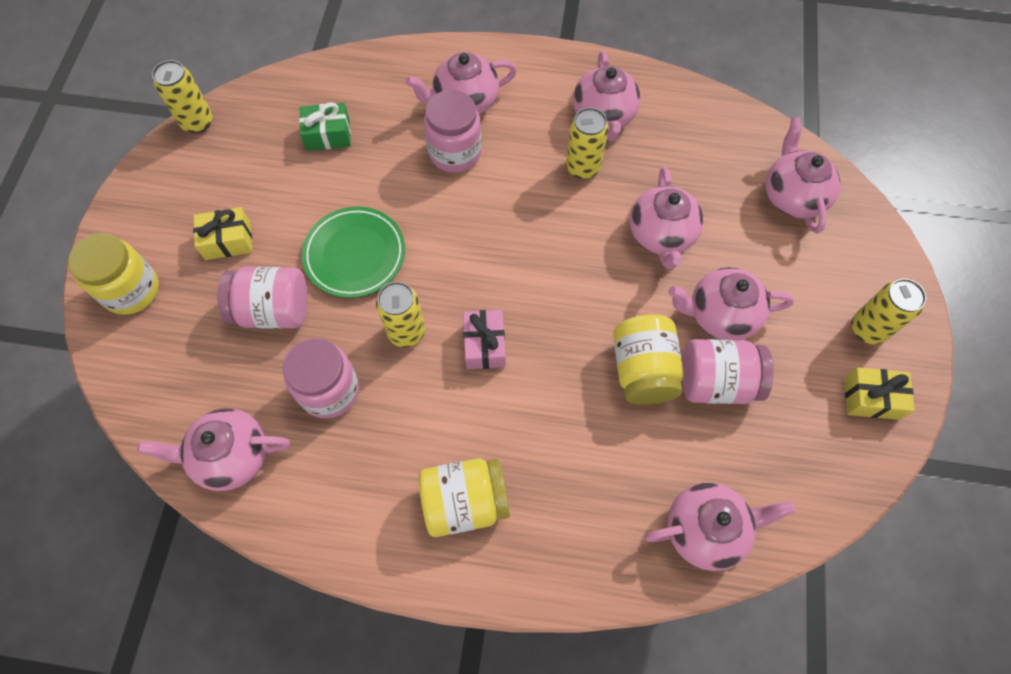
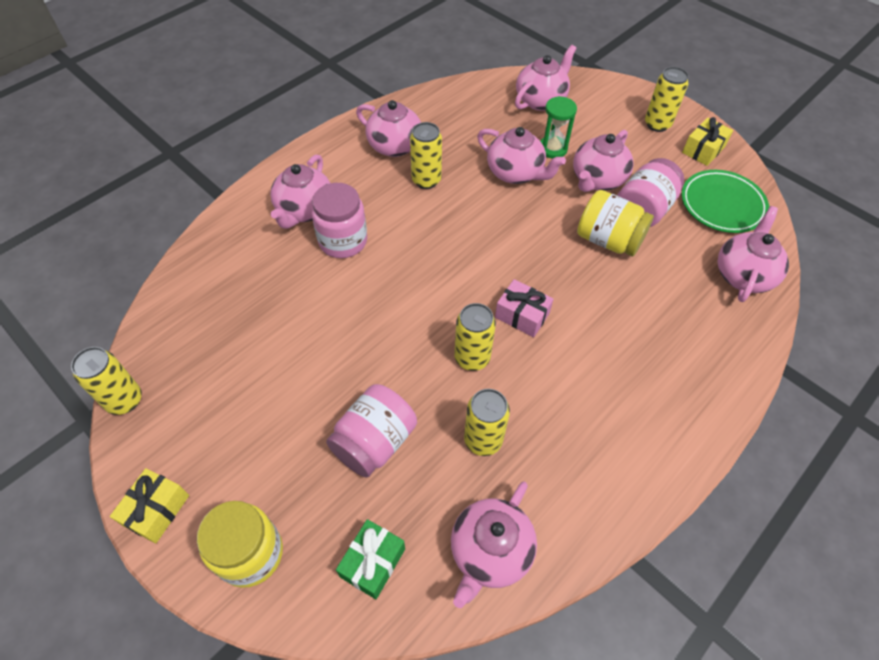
camera: 55 degrees left, 10 degrees down
(228, 241) = (274, 441): yellow gift -> yellow gift (156, 510)
(328, 135) = (243, 311): green gift -> green gift (372, 562)
(329, 390) = (483, 440): pink jar -> yellow can
(355, 255) = (374, 354): green plate -> green plate (722, 205)
(465, 501) = (641, 399): yellow jar -> none
(728, 248) = (552, 149): none -> green hourglass
(792, 196) = (541, 100): pink teapot -> pink teapot turned 105 degrees clockwise

